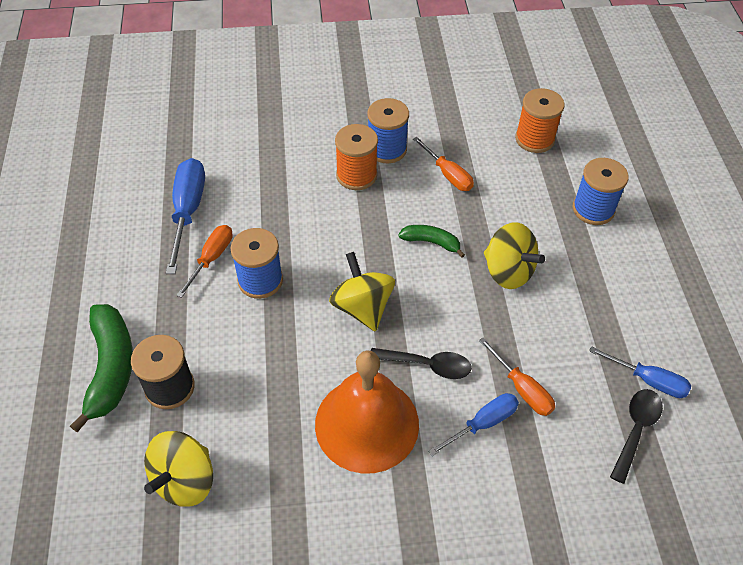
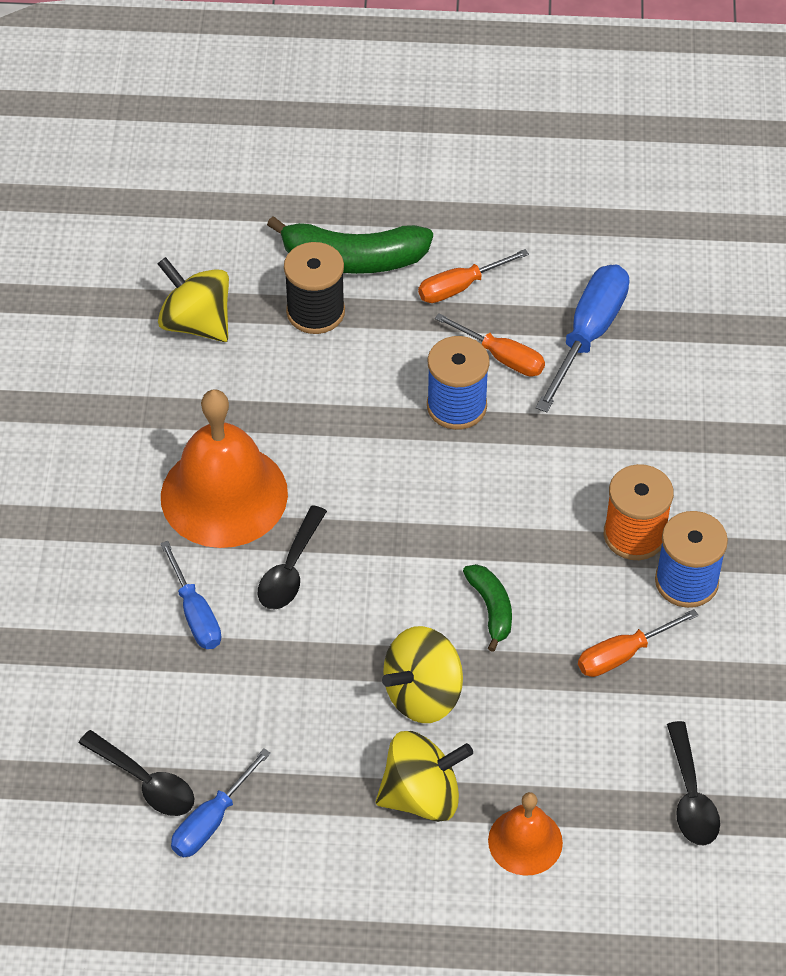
camera: 100 degrees right, 0 degrees up
(188, 211) = (588, 334): blue screwdriver -> blue screwdriver turned 75 degrees counterclockwise
(362, 307) = (393, 512): yellow spinning top -> yellow spinning top (422, 795)
(431, 242) = (491, 609): green banana -> green banana turned 45 degrees counterclockwise
(522, 389) = (233, 667): orange screwdriver -> orange screwdriver (460, 287)
(534, 139) = (691, 796): orange spool -> black spoon
(593, 209) = (525, 841): blue spool -> orange bell

